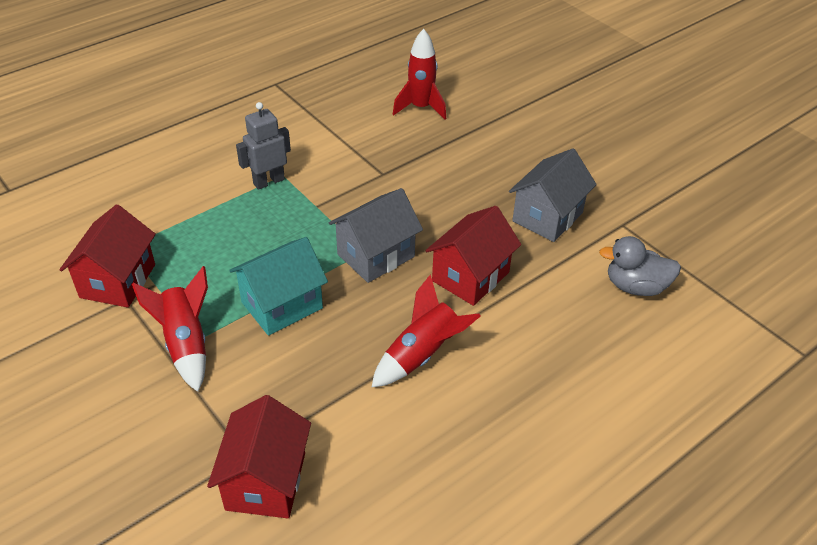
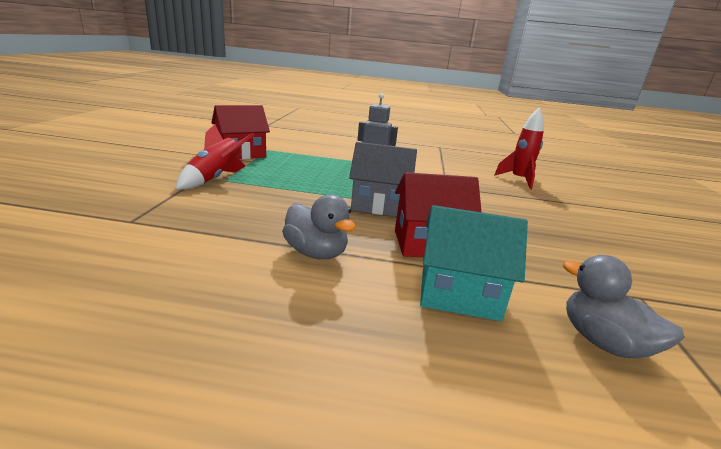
camera: 45 degrees right, 20 degrees down
(266, 481) = (107, 236): red house -> none
(282, 305) = (286, 192): turquoise house -> turquoise house (459, 294)
(422, 355) = (316, 253): red rocket -> grey duck
(547, 217) = (554, 255): grey house -> none

